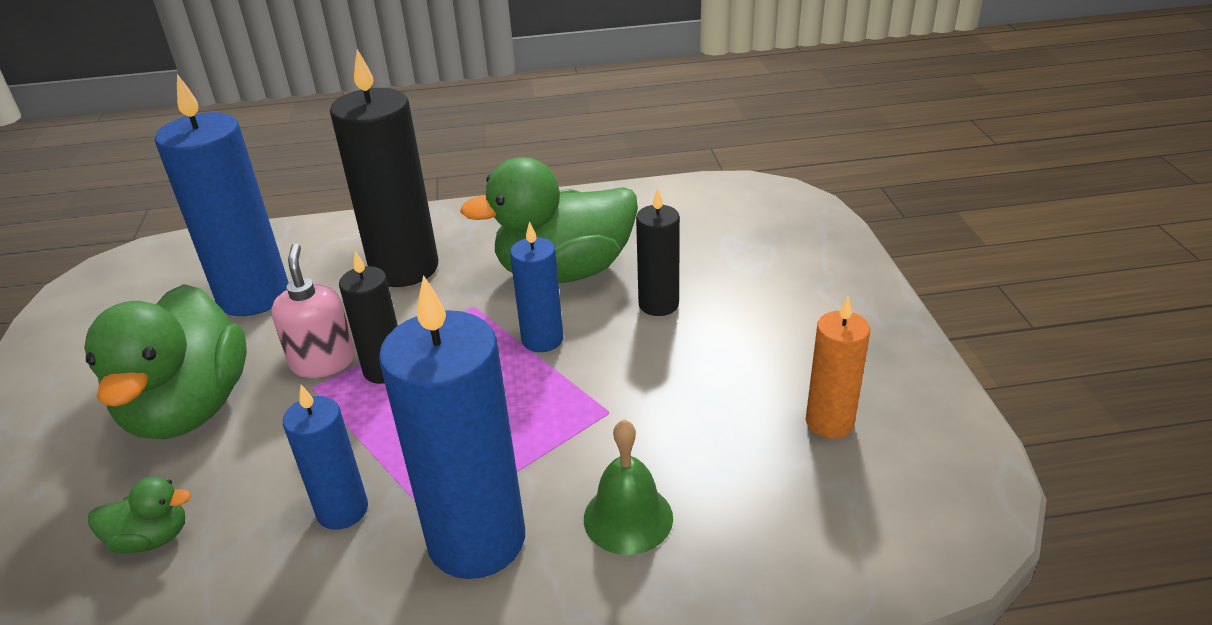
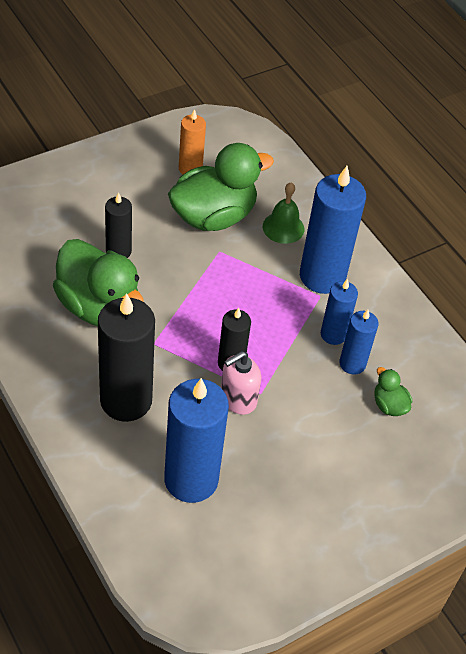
camera: 120 degrees left, 15 degrees up
(189, 408) = (305, 447): green duck -> green duck (213, 216)
(542, 339) = (173, 297): blue candle -> blue candle (352, 364)

